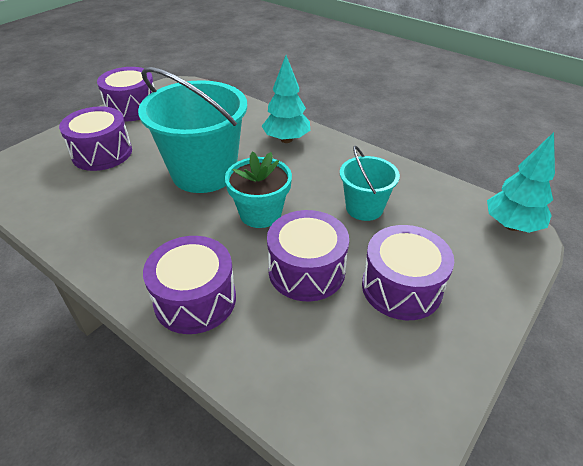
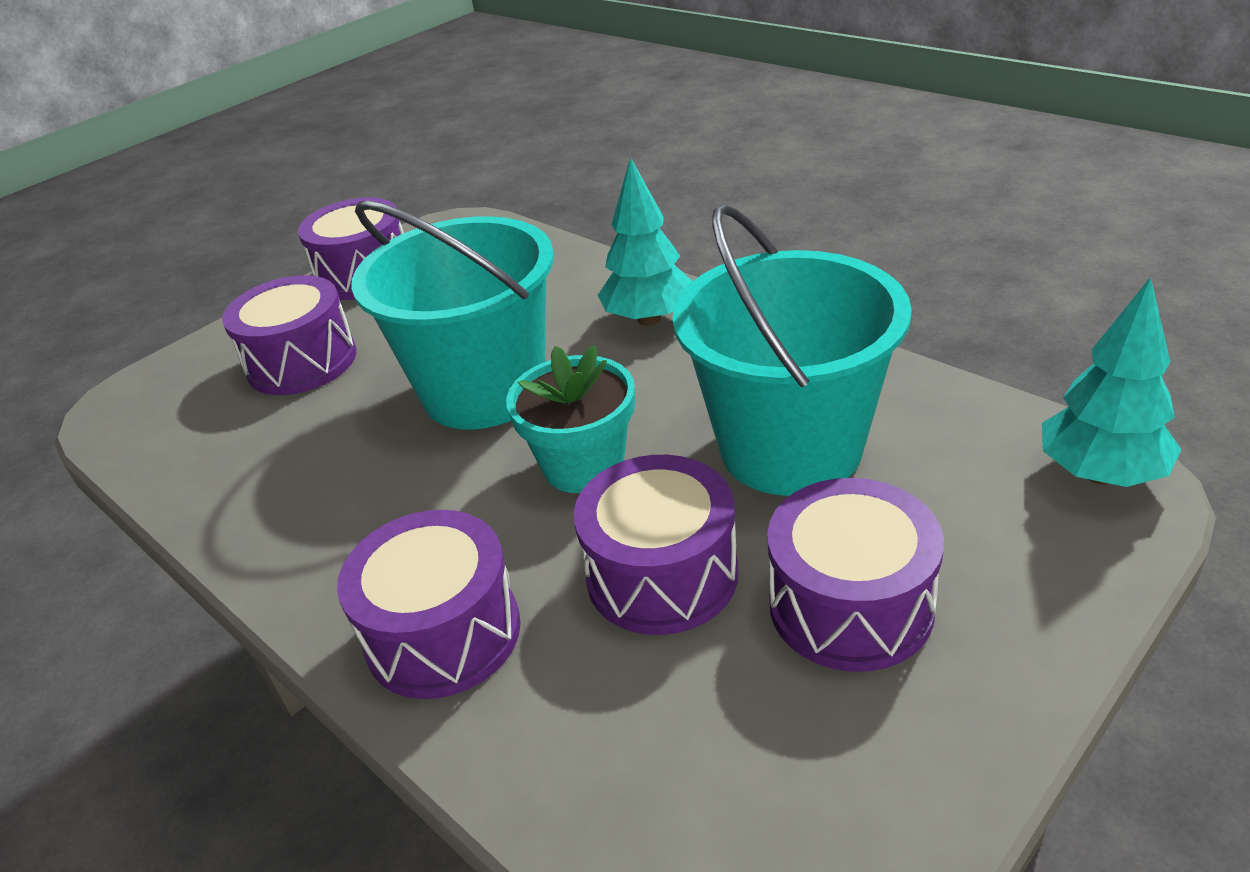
camera: 10 degrees right, 5 degrees down
(364, 208) = (790, 448): turquoise bucket -> turquoise bucket, size x1.87

